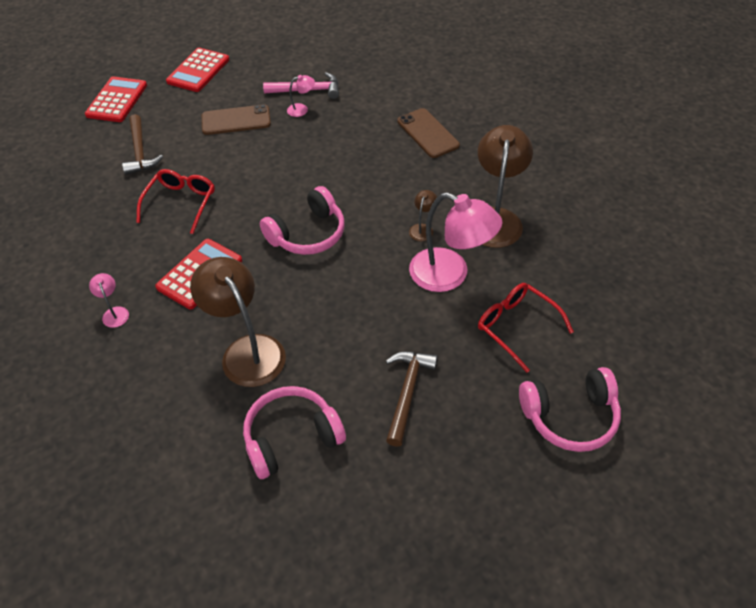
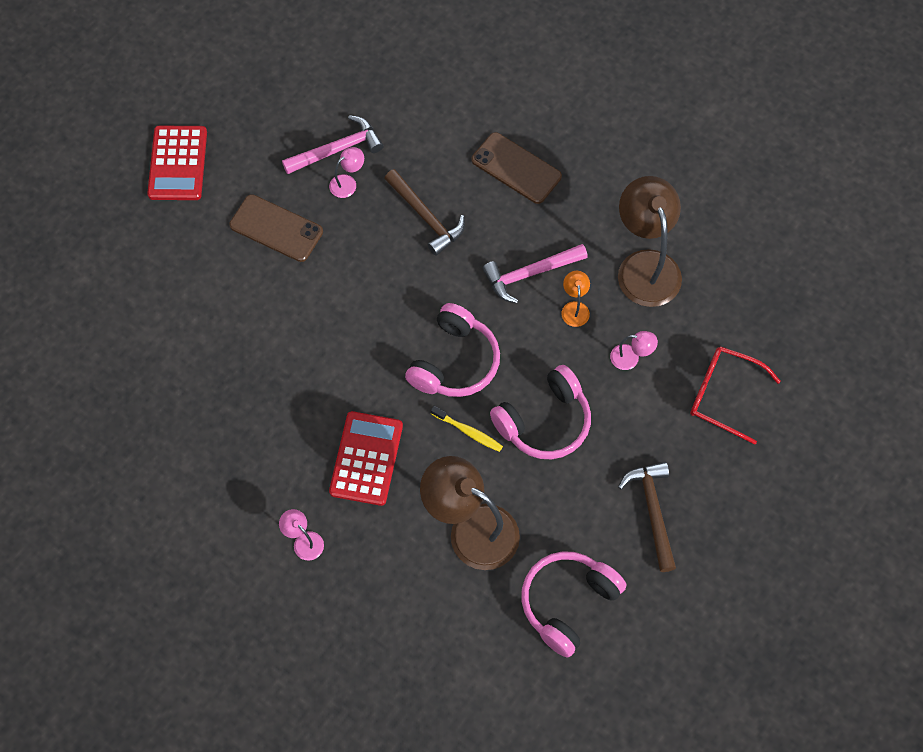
camera: 25 degrees left, 15 degrees up
(117, 100) = (103, 249): red calculator -> none
(140, 151) = (187, 318): brown hammer -> brown hammer (426, 217)
(181, 203) = (286, 374): red glasses -> none
(236, 120) = (276, 228): brown phone -> brown phone turned 60 degrees clockwise
(289, 282) = (468, 432): none -> yellow toothbrush
(400, 197) = (530, 274): none -> pink hammer
(422, 228) = (574, 308): brown lamp -> orange lamp
(450, 275) = (631, 358): pink lamp -> pink lamp, size x0.44
(570, 416) = (811, 475): pink headphones -> pink headphones (544, 422)

